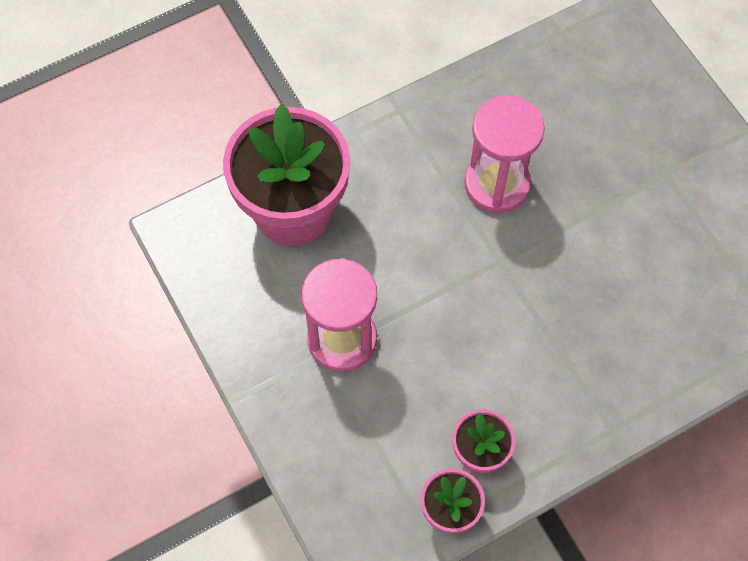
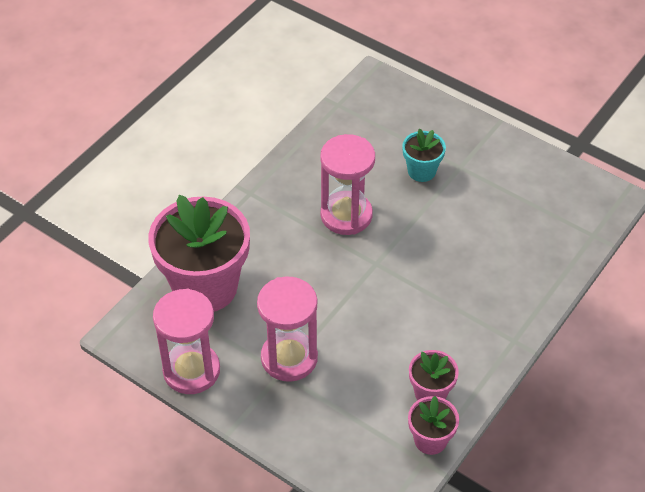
camera: 25 degrees left, 15 degrees down
(229, 308) = (191, 370): none -> pink hourglass
(616, 161) = (421, 171): none -> turquoise flower pot

